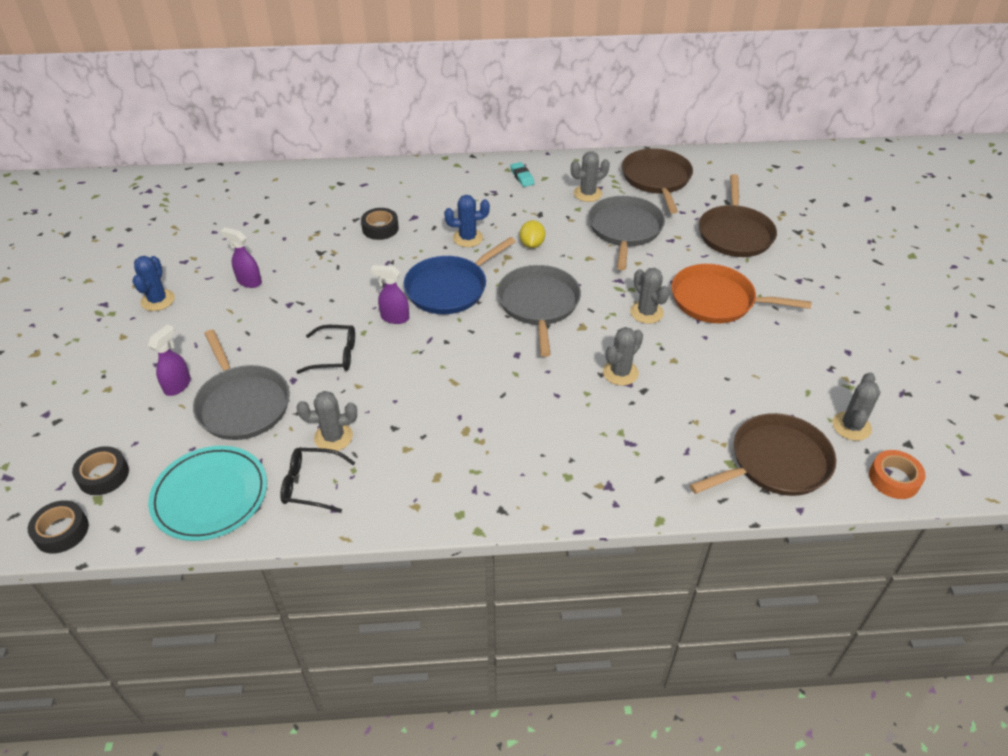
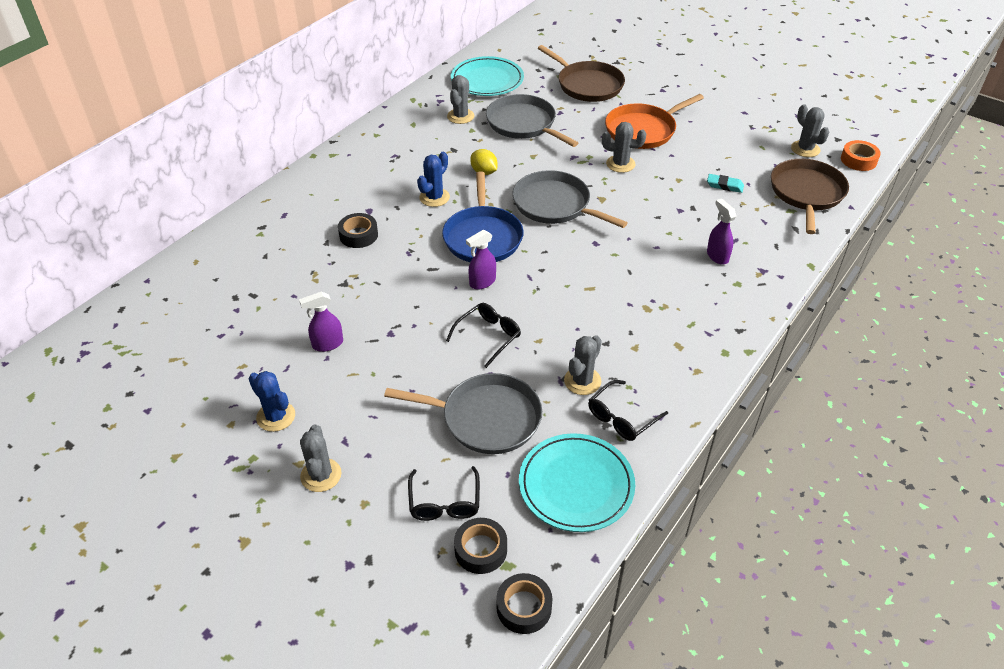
camera: 50 degrees left, 0 degrees up
(137, 429) = (444, 502): none -> black glasses
(178, 385) = (416, 451): purple spray bottle -> purple spray bottle (717, 256)
(522, 177) = (396, 133): turquoise eraser -> turquoise eraser (724, 186)
(620, 373) = (666, 208): grey cactus -> grey cactus (321, 475)
(656, 179) = (487, 80): brown pan -> turquoise plate

